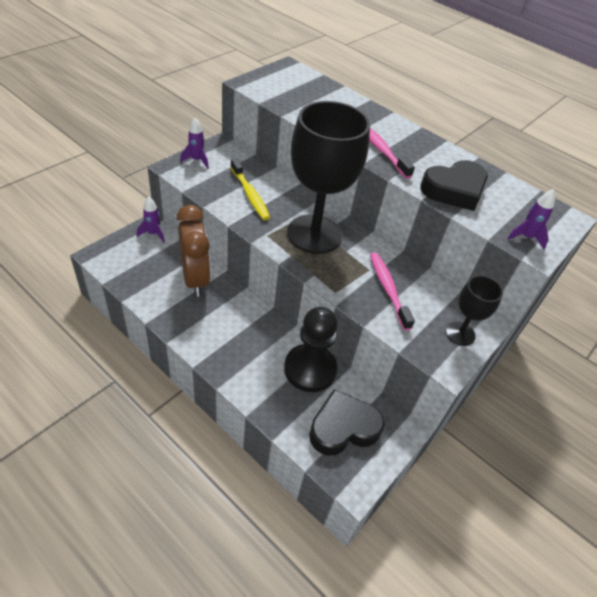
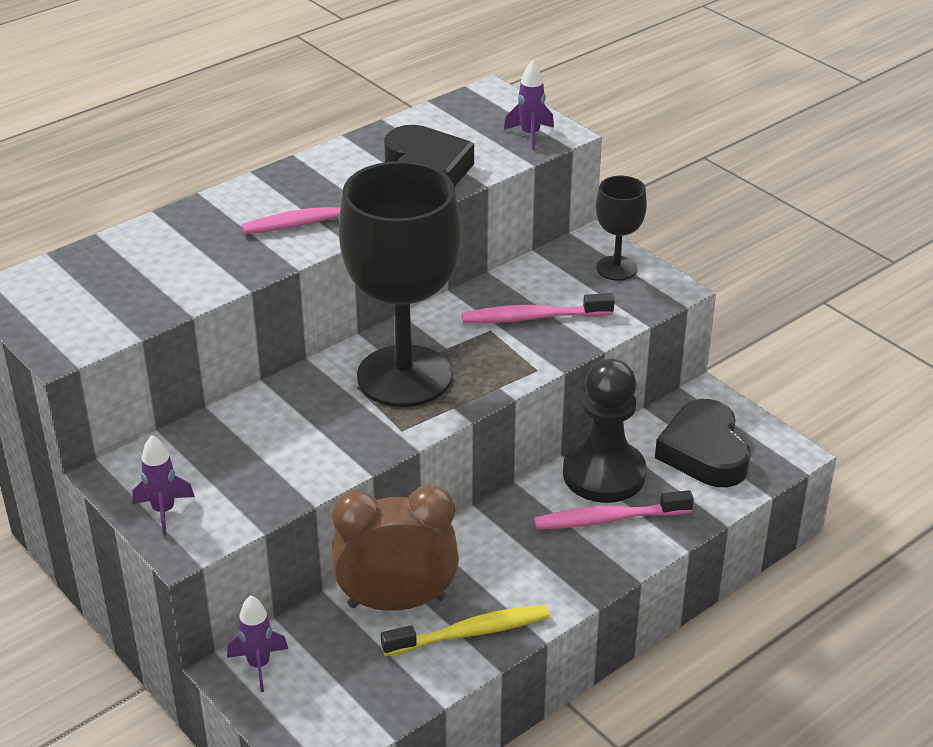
camera: 75 degrees left, 10 degrees down
(250, 195) = (288, 443): yellow toothbrush -> yellow toothbrush (471, 633)
(269, 371) = (608, 519): none -> pink toothbrush

